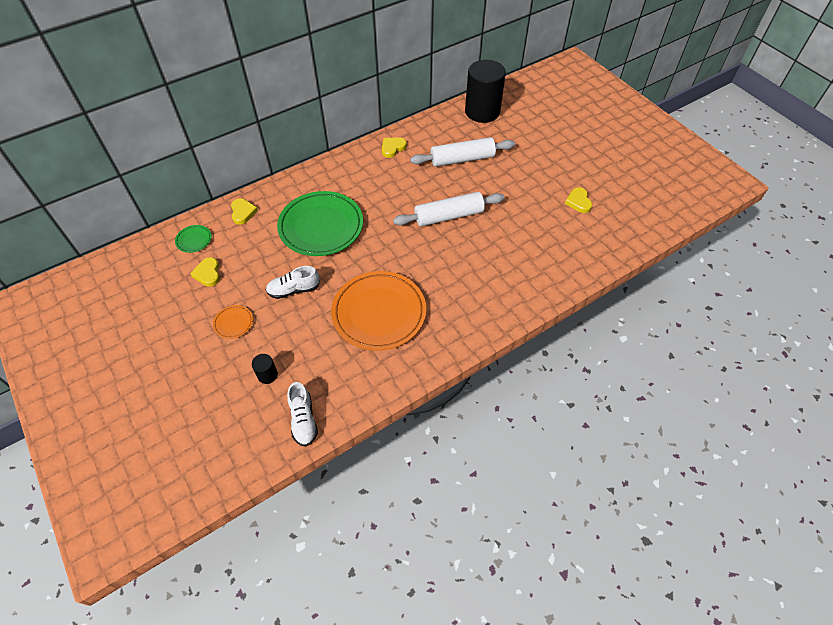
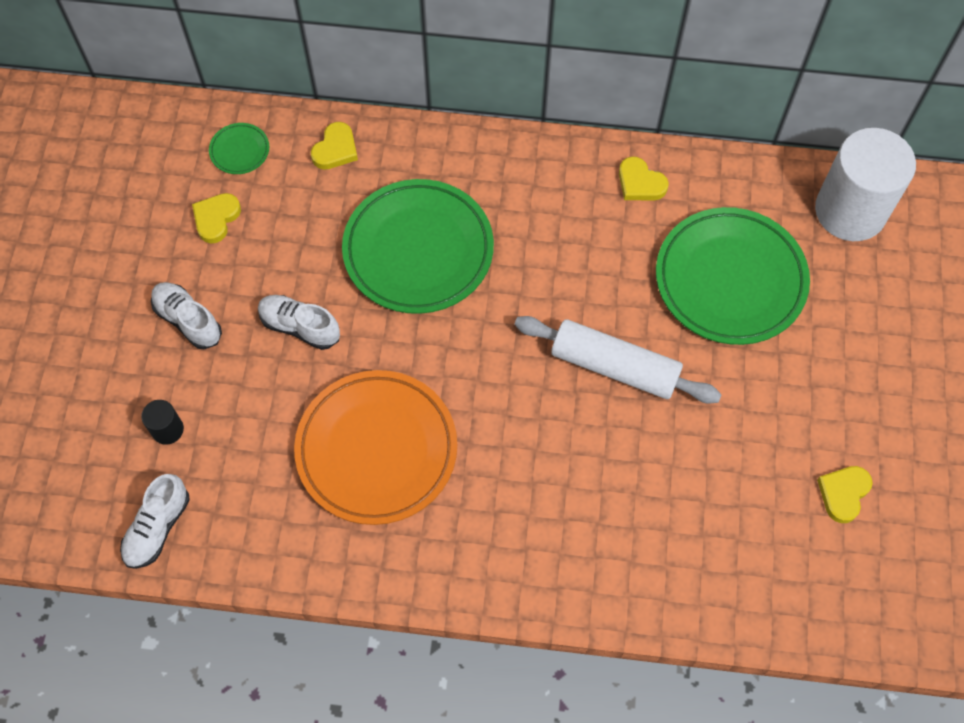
camera: 40 degrees right, 10 degrees up
(233, 323) = (188, 320): orange plate -> white shoe
(392, 148) = (640, 183): yellow heart -> yellow heart turned 135 degrees counterclockwise
(462, 159) = (730, 280): white rolling pin -> green plate
(482, 111) = (850, 211): black cylinder -> white cylinder

